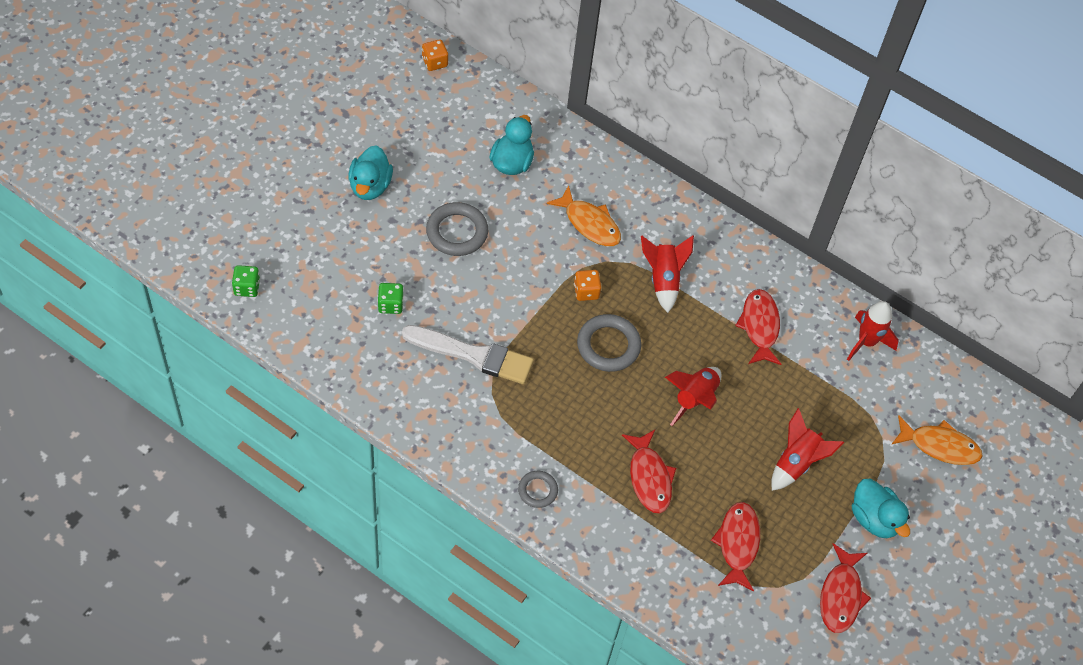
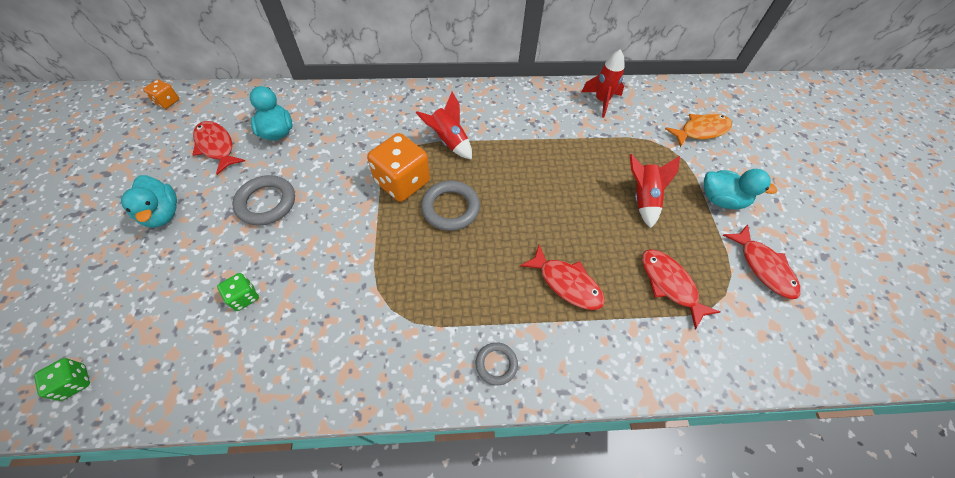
camera: 35 degrees left, 0 degrees up
(473, 355) = (350, 288): white brush -> none
(586, 291) = (402, 182): orange dice -> orange dice, size x2.04
(589, 223) = (367, 137): orange fish -> none
(694, 399) = (541, 203): red rocket -> none
(759, 326) = (535, 131): red fish -> red fish (216, 146)

